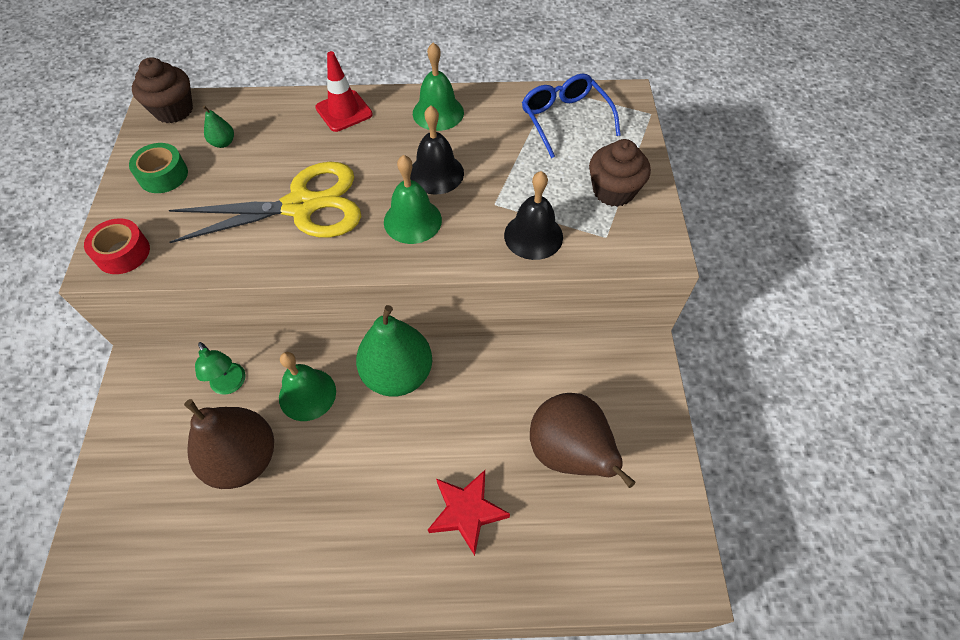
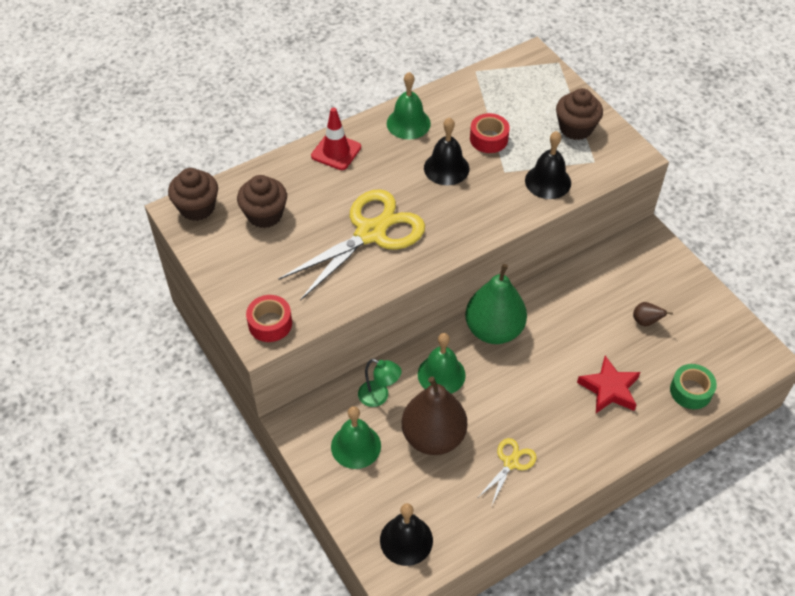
camera: 30 degrees left, 5 degrees down
(119, 562) = (406, 540): none -> black bell
(163, 175) = (242, 258): green tape -> green tape (690, 391)
(223, 143) = (264, 215): green pear -> brown cupcake
(293, 537) = (510, 463): none -> yellow scissors
(412, 220) = (459, 207): green bell -> green bell (356, 446)
(507, 162) = (488, 139): none -> red tape
(565, 119) = (503, 91): blue glasses -> none
(569, 453) = (645, 321): brown pear -> brown pear, size x0.40

